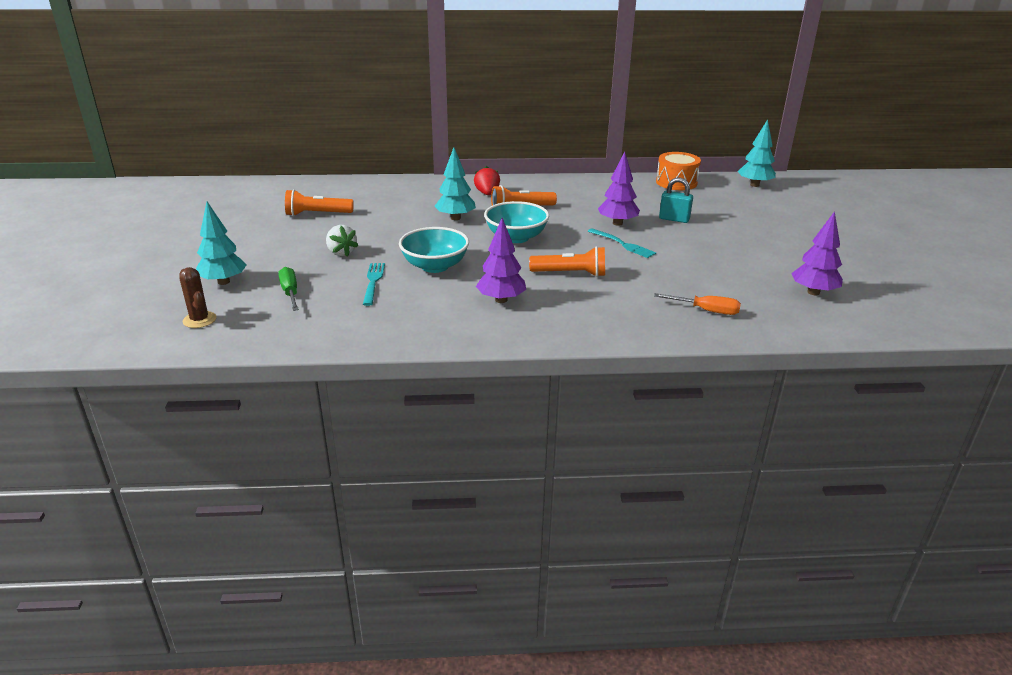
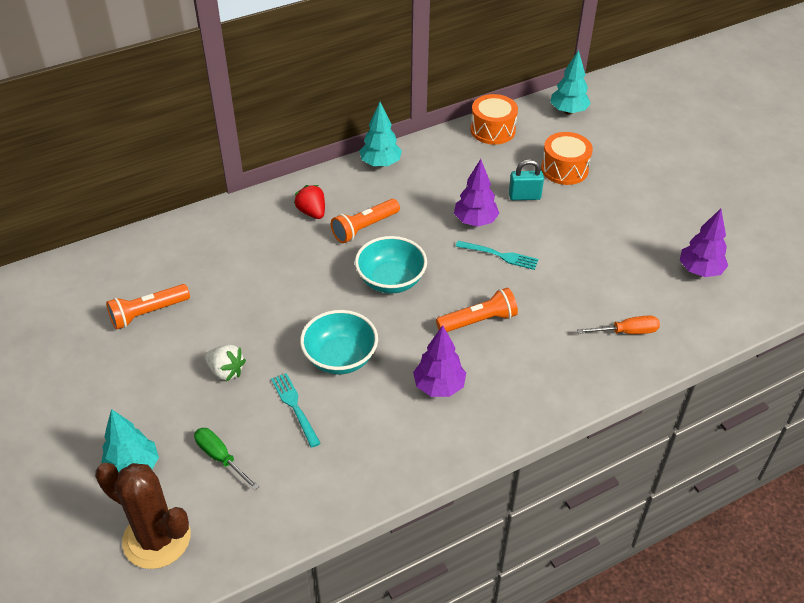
camera: 25 degrees left, 15 degrees up
(199, 320) = (156, 539): brown cactus -> brown cactus, size x1.85
(455, 218) = (307, 268): turquoise tree -> turquoise tree (380, 164)
(724, 212) = (564, 169): none -> orange drum

